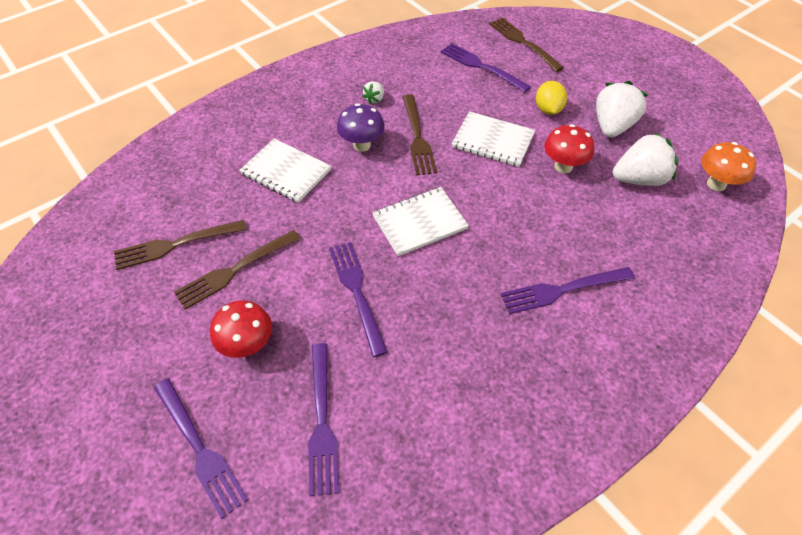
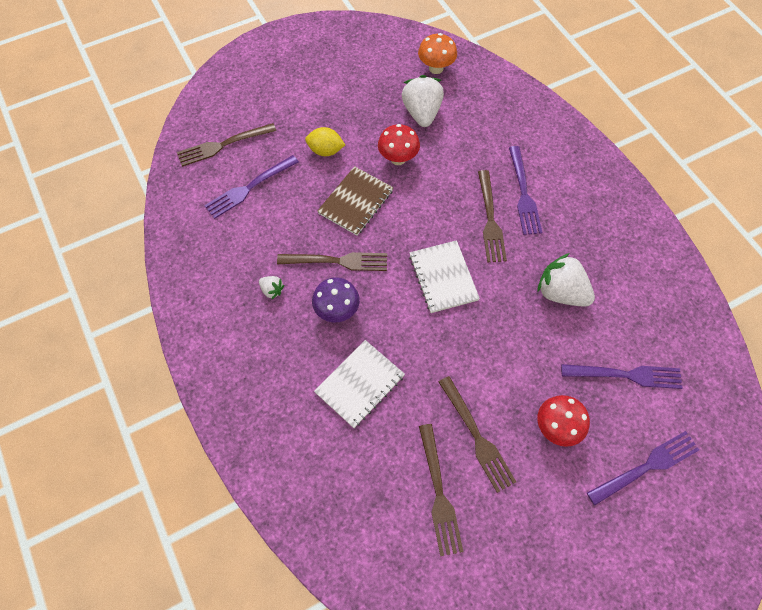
camera: 80 degrees left, 10 degrees up
(357, 292) = (511, 336): purple fork -> none
(493, 141) = (356, 202): white notebook -> brown notebook
(511, 258) = (490, 219): none -> brown fork
(612, 126) = (358, 111): white strawberry -> white strawberry (561, 292)

